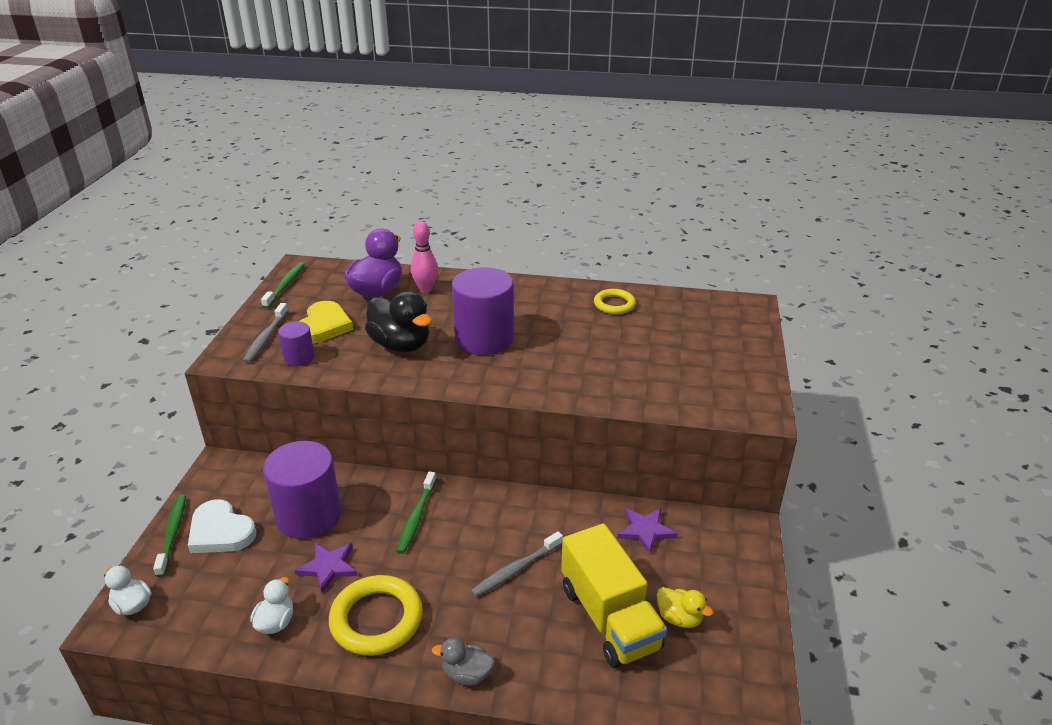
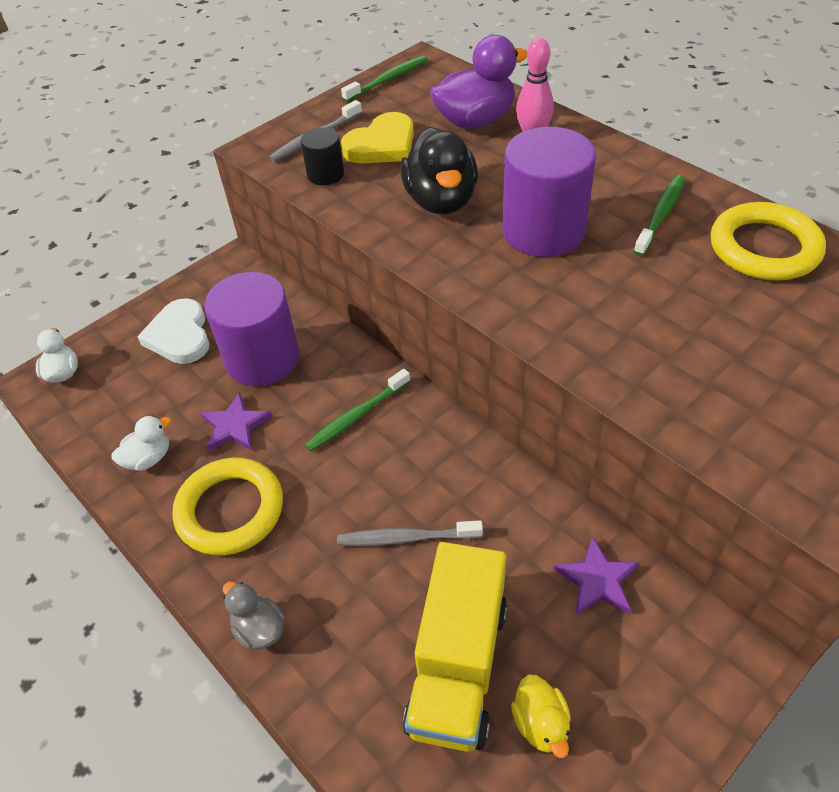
camera: 40 degrees right, 15 degrees up
(172, 533) = (143, 317): green toothbrush -> green toothbrush (660, 215)
(299, 357) = (325, 174): purple cylinder -> black cylinder
(614, 304) = (764, 248): yellow ring -> yellow ring, size x1.67

